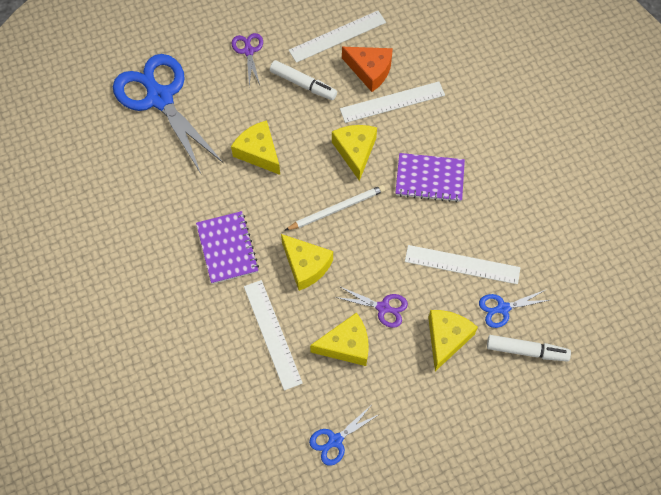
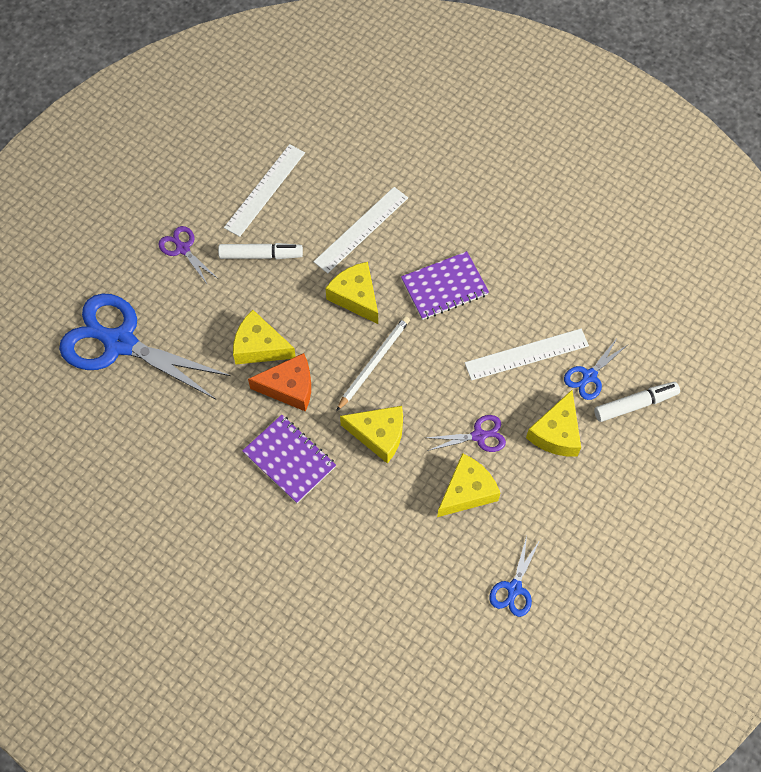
camera: 30 degrees left, 0 degrees up
(272, 334) = (389, 519): white ruler -> none
(370, 70) = (319, 209): orange cheese -> orange cheese (289, 387)
(446, 339) = (556, 433): yellow cheese -> yellow cheese turned 150 degrees counterclockwise

